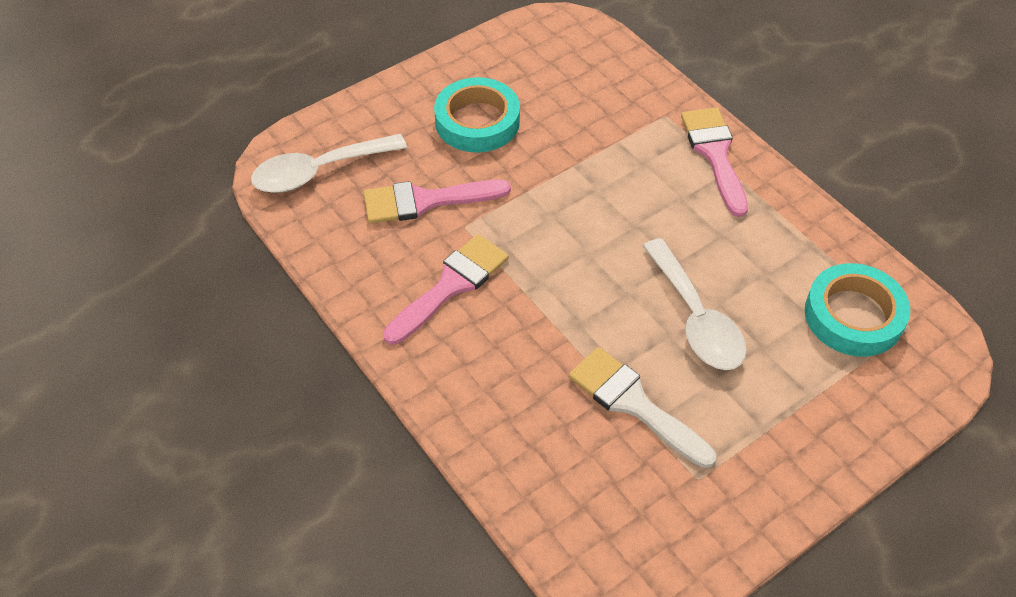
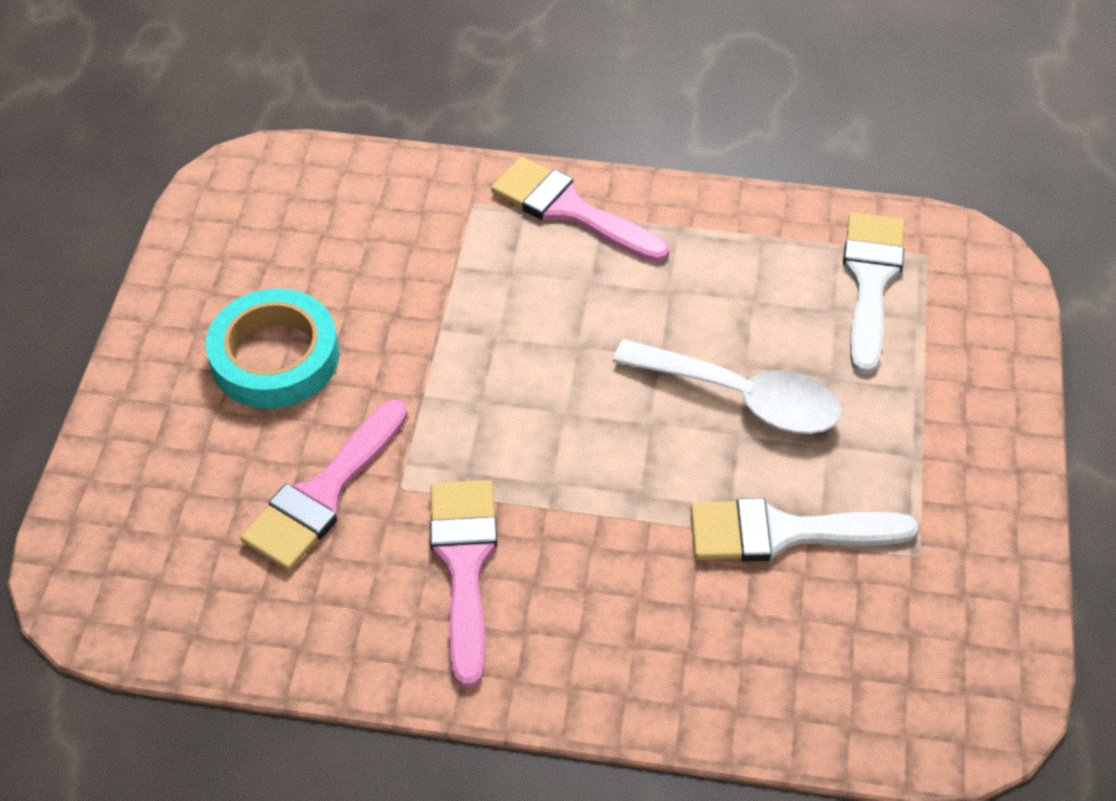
camera: 45 degrees left, 0 degrees up
(319, 171) = (150, 558): white spoon -> none
(853, 316) = (870, 281): turquoise tape -> white brush

